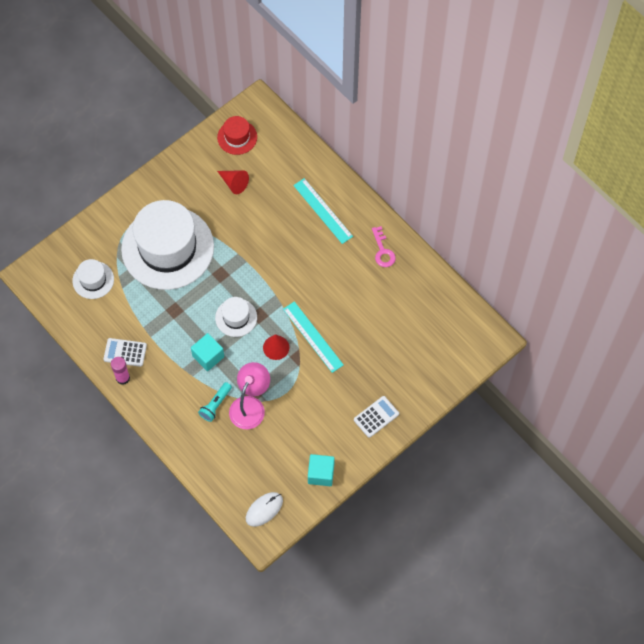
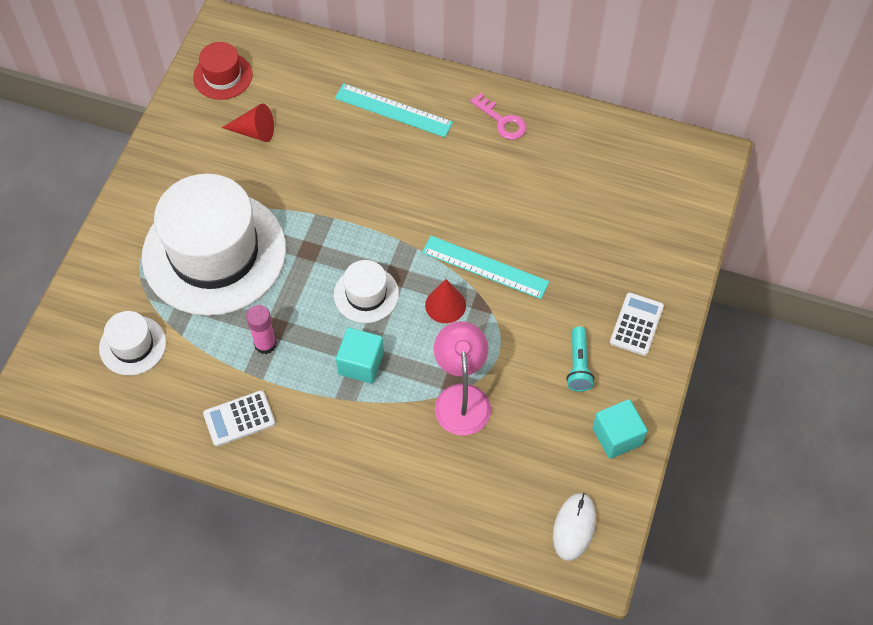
camera: 30 degrees left, 5 degrees down
(122, 378) = (257, 455): pink glue stick -> pink glue stick (265, 344)
(215, 405) = (413, 422): turquoise flashlight -> turquoise flashlight (578, 365)

